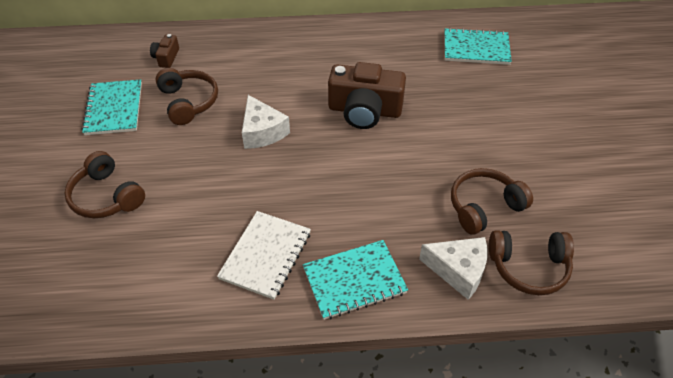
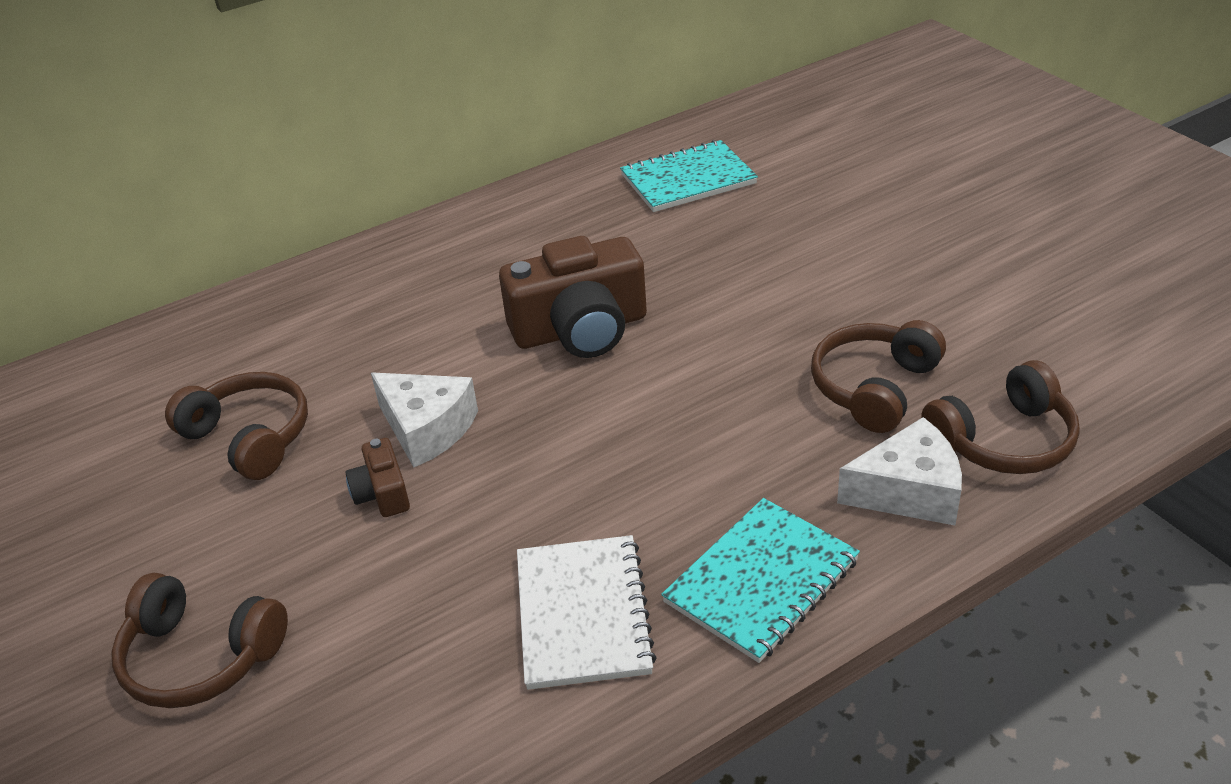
camera: 25 degrees left, 10 degrees down
(114, 109) = (104, 506): turquoise notebook -> none
(166, 57) = (150, 384): brown camera -> brown camera (382, 493)

